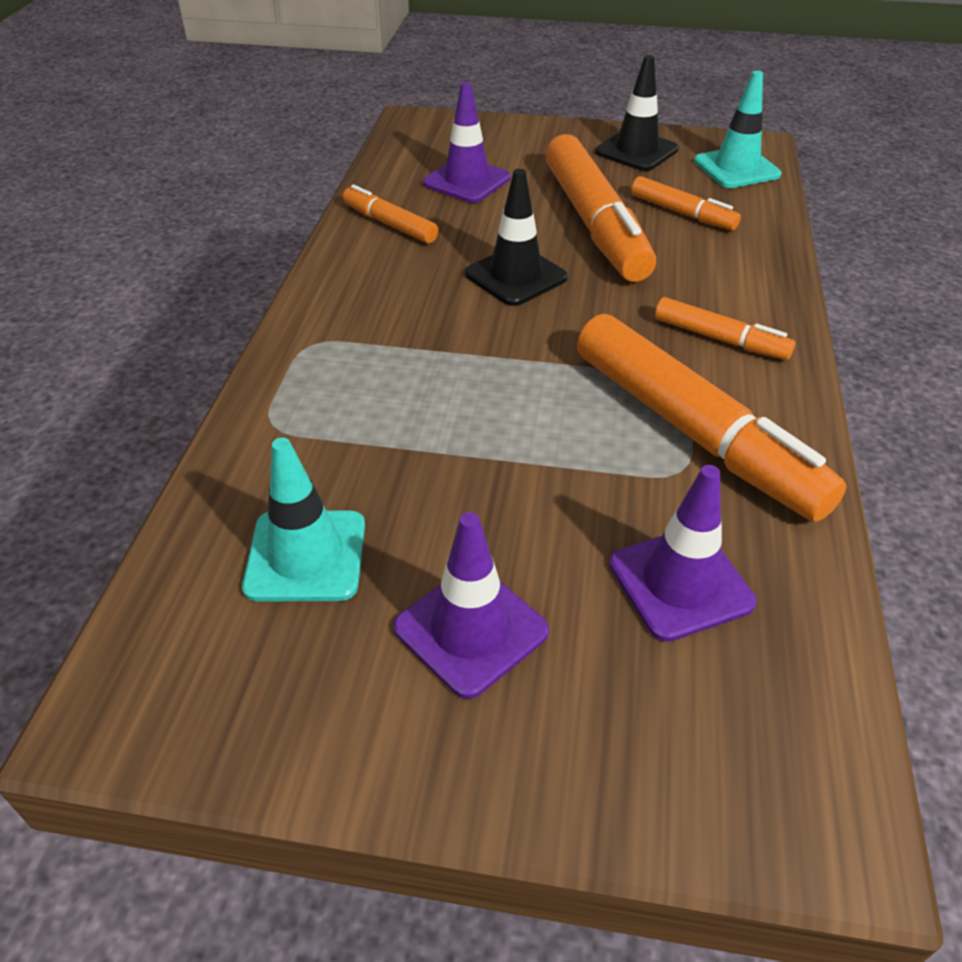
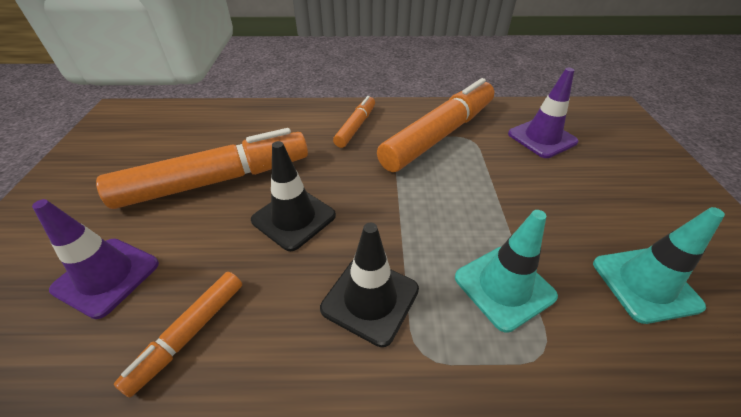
camera: 100 degrees left, 0 degrees up
(471, 630) = (625, 199): purple traffic cone -> none
(636, 151) = (96, 164): black traffic cone -> black traffic cone (370, 299)
(682, 213) = (208, 140): orange marker -> none
(736, 168) = (148, 119): turquoise traffic cone -> turquoise traffic cone (504, 286)

